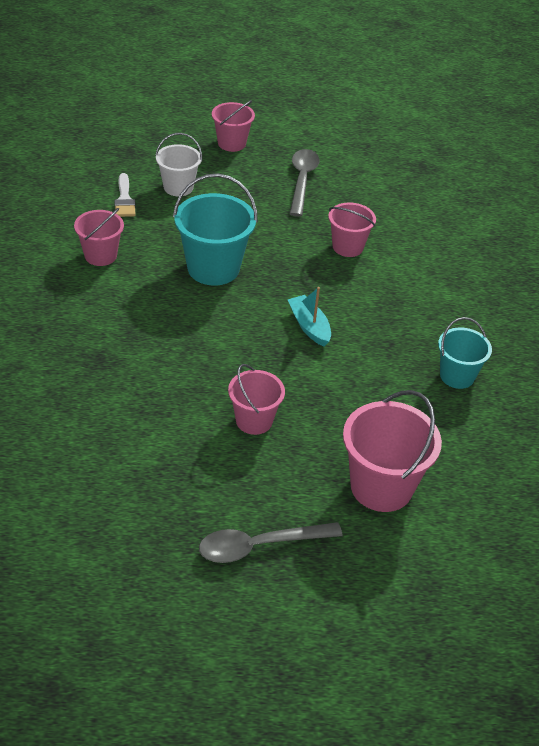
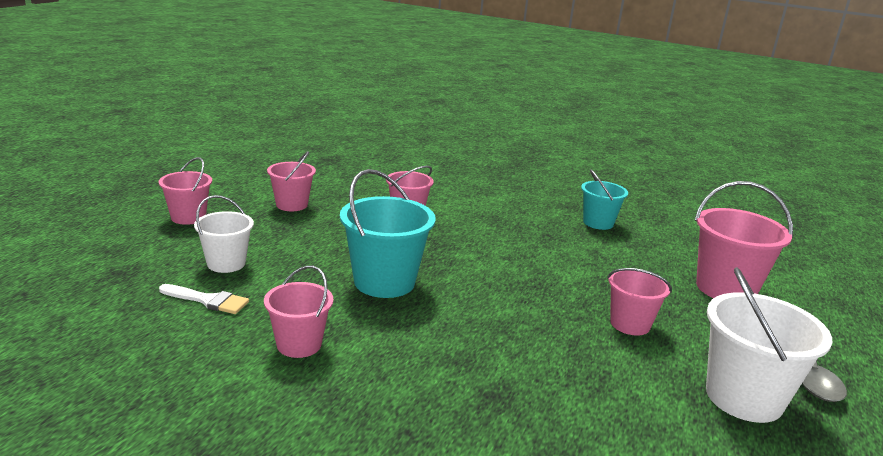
camera: 65 degrees left, 20 degrees down
(183, 500) = (744, 397): none -> white bucket
(302, 181) = (292, 205): grey spoon -> pink bucket
(309, 326) = (506, 260): turquoise boat -> none

